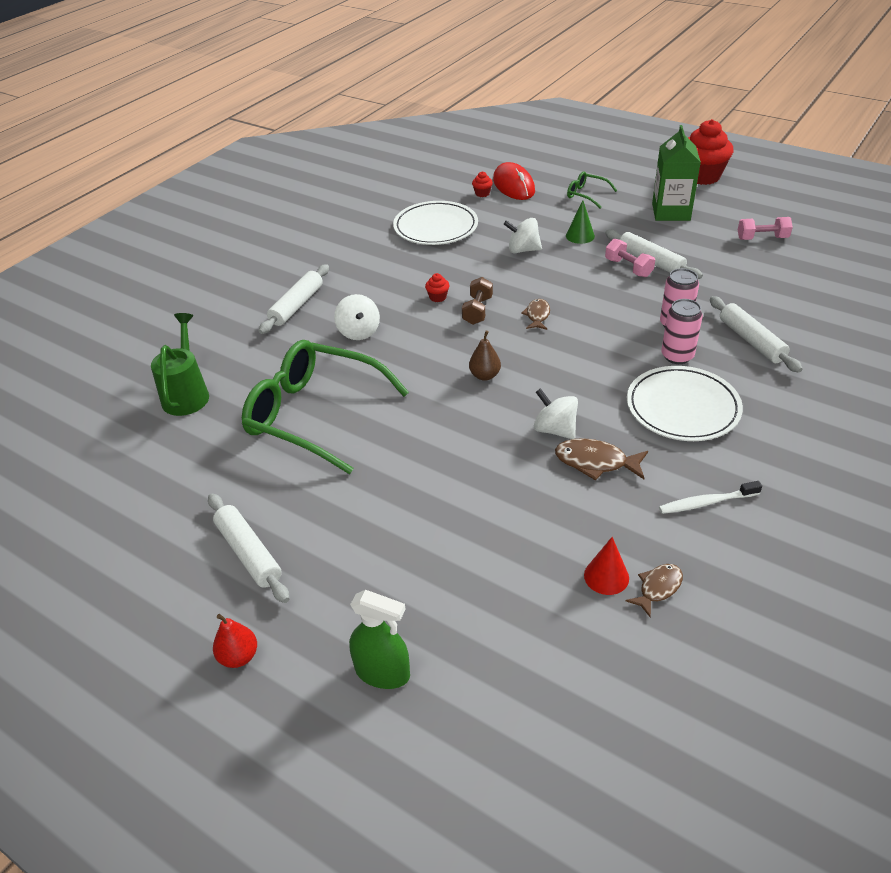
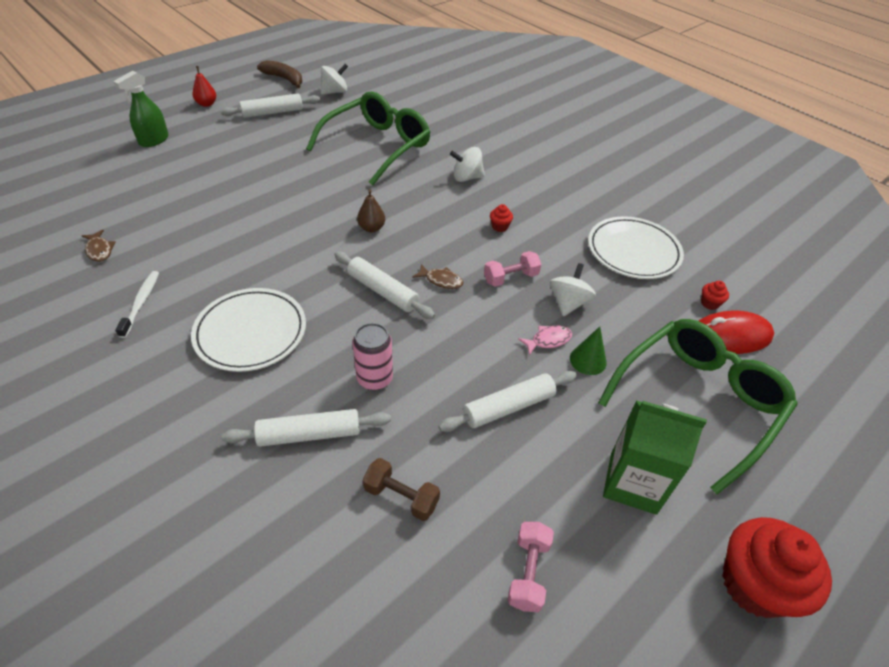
camera: 100 degrees right, 5 degrees up
(122, 583) = (284, 79): none -> brown banana
(187, 394) = (431, 104): green watering can -> none
(296, 305) = (518, 155): white rolling pin -> white rolling pin (383, 291)
(477, 311) = (467, 245): brown dumbbell -> brown dumbbell (401, 497)
(555, 430) = (282, 248): white spinning top -> white spinning top (335, 92)
(572, 254) = (548, 340): none -> pink fish
(586, 195) = (697, 402): green glasses -> green glasses, size x2.31
(596, 462) = (231, 258): brown fish -> none
(606, 576) = (131, 231): red cone -> none
(628, 268) = (501, 380): pink dumbbell -> pink dumbbell (511, 278)
(677, 356) = (323, 358): pink can -> none

